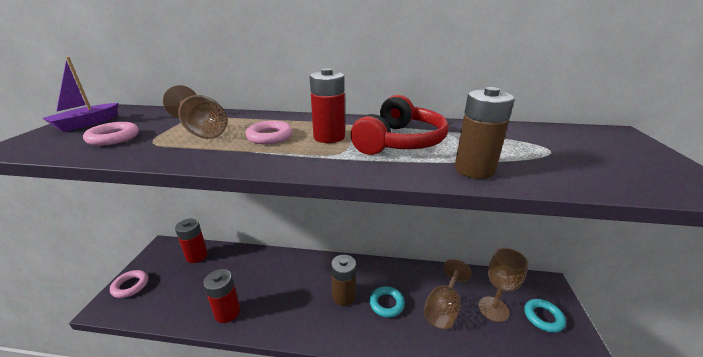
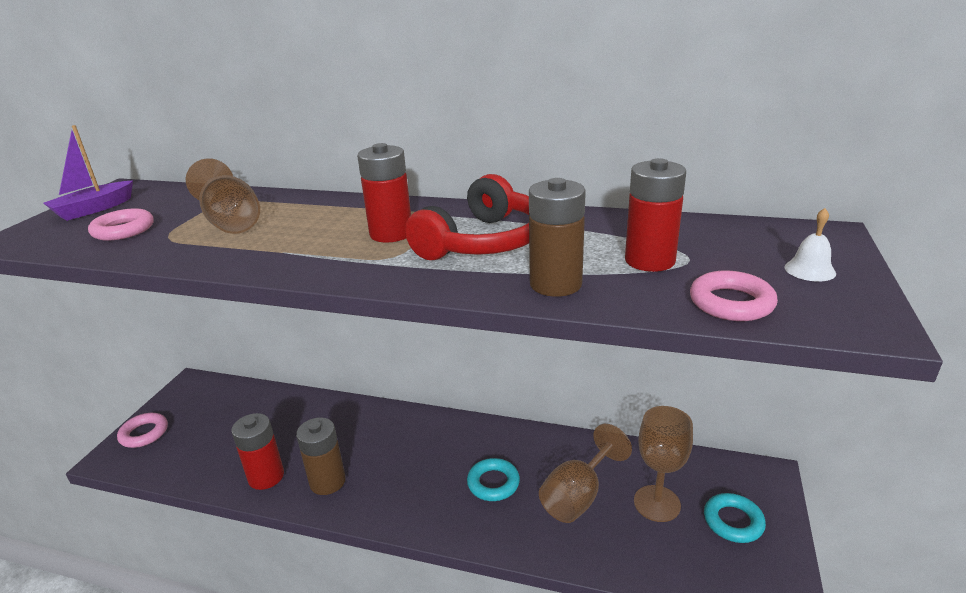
camera: 10 degrees right, 0 degrees up
(197, 256) = (235, 399): red battery -> red battery (649, 260)
(269, 137) = (314, 232): pink ring -> pink ring (731, 303)
(344, 296) = (433, 468): brown battery -> brown battery (327, 482)
(635, 155) = (809, 270): none -> white bell

